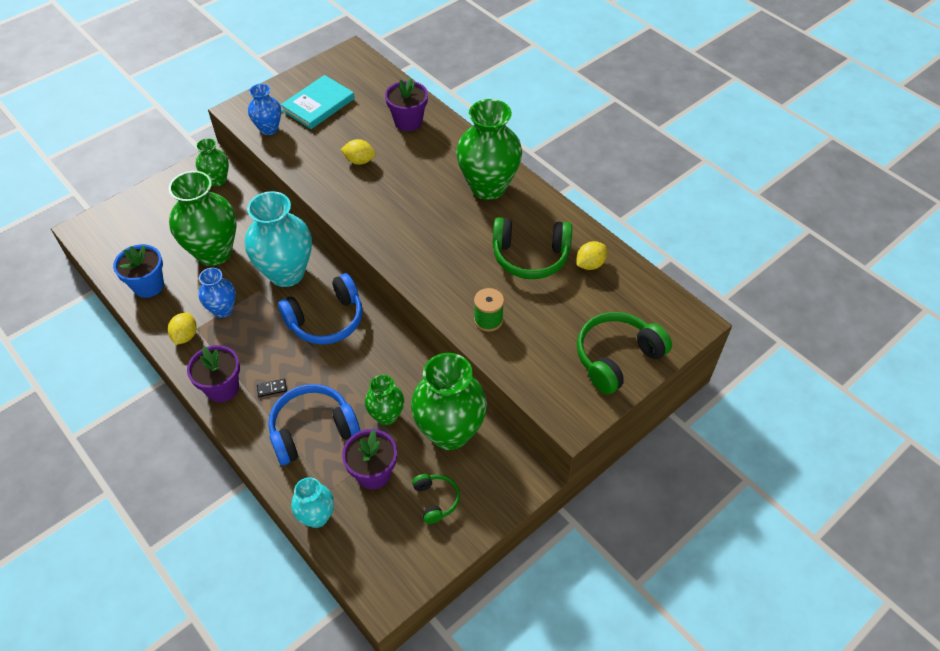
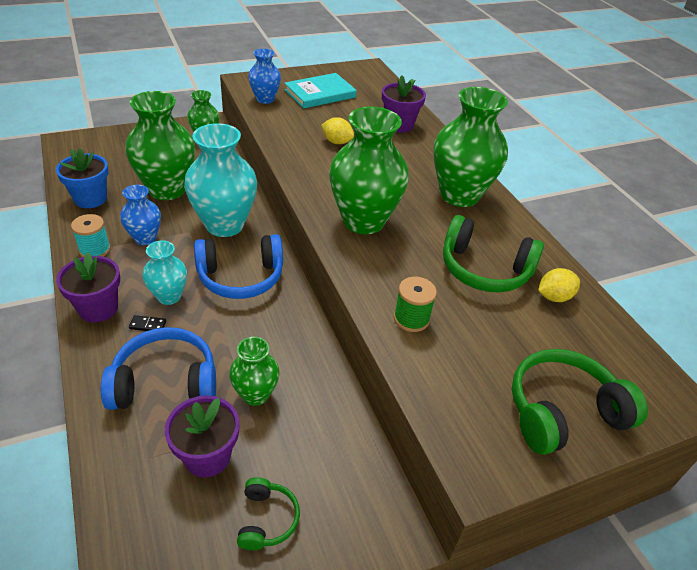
camera: 15 degrees right, 10 degrees down
(185, 336) = (95, 250): yellow lemon -> turquoise spool
(317, 517) = (113, 487): turquoise vase -> turquoise vase (169, 296)
(450, 432) = (321, 439): green vase -> green vase (363, 221)

